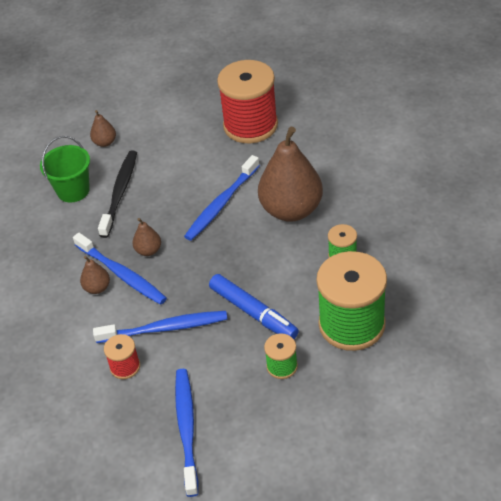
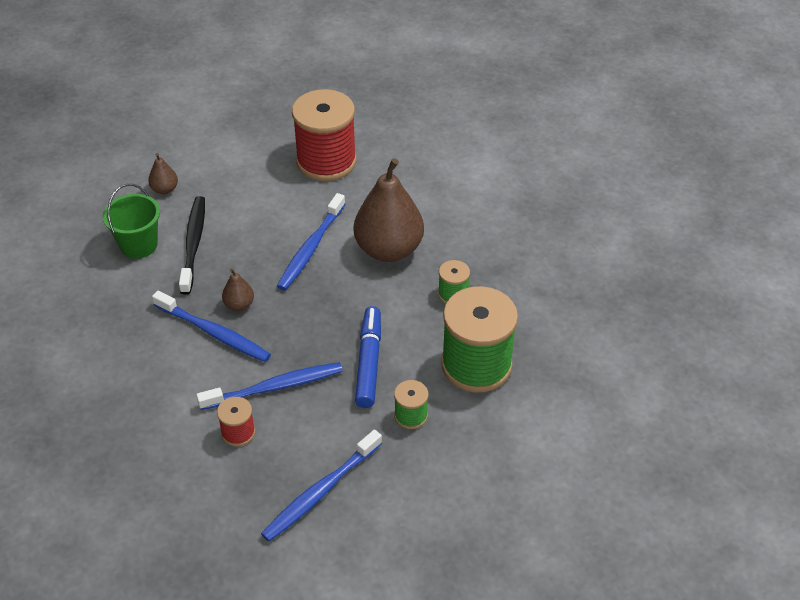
camera: 15 degrees left, 0 degrees up
(97, 288) = (189, 350): brown pear -> none
(187, 429) = (320, 492): blue toothbrush -> blue toothbrush turned 120 degrees counterclockwise
(253, 313) = (369, 362): blue marker -> blue marker turned 120 degrees counterclockwise

